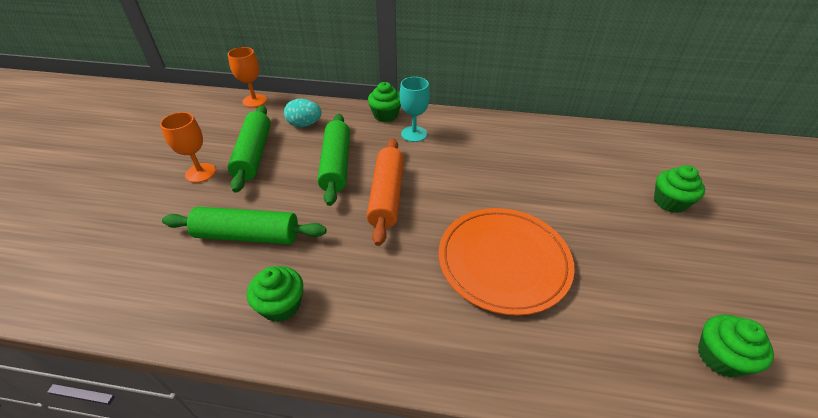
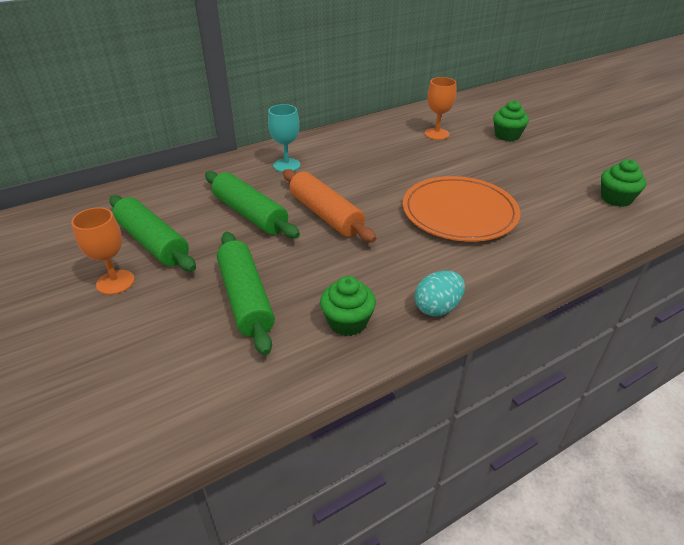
camera: 40 degrees left, 5 degrees down
(248, 235) = (246, 298): green rolling pin -> green rolling pin turned 75 degrees counterclockwise
(254, 101) = (80, 202): orange goblet -> orange goblet (436, 134)
(304, 124) = (171, 199): turquoise egg -> turquoise egg (437, 308)
(385, 115) = (241, 162): green cupcake -> none

